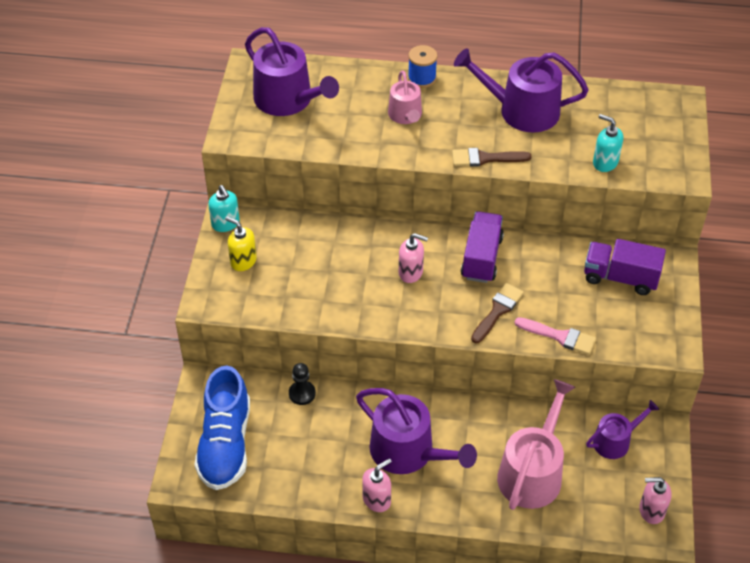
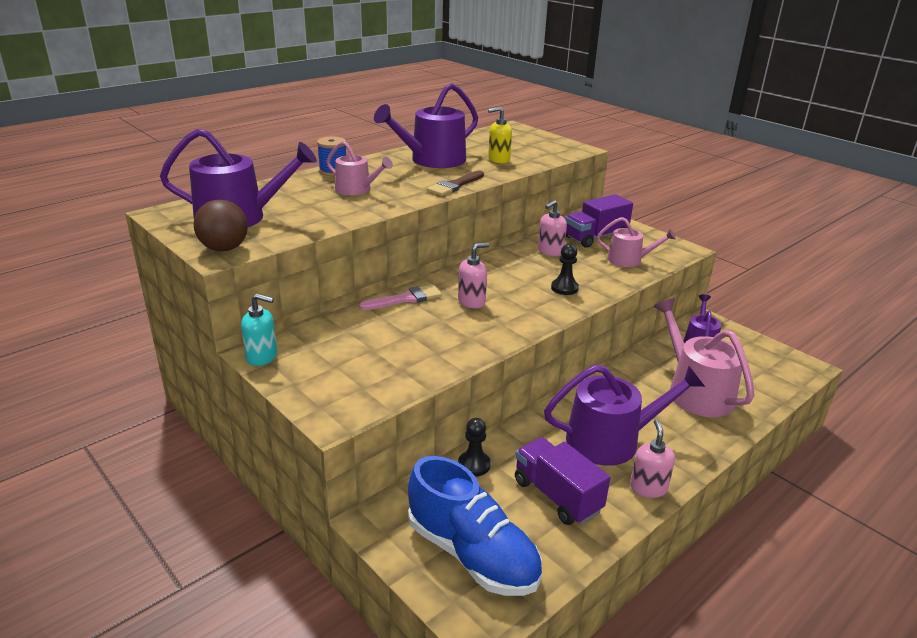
camera: 50 degrees left, 20 degrees down
(240, 131) = (224, 249): none -> brown ball
(243, 261) = (322, 370): yellow soap dispenser -> yellow soap dispenser (498, 159)
(481, 258) = (502, 270): purple truck -> purple truck (557, 496)
(497, 311) = (564, 288): brown brush -> black pawn
(559, 336) = (622, 278): pink brush -> pink brush (406, 299)
(602, 323) = (629, 260): none -> pink watering can
(605, 162) = (528, 160): turquoise soap dispenser -> none
(651, 511) = (779, 362): pink soap dispenser -> pink soap dispenser (550, 251)

